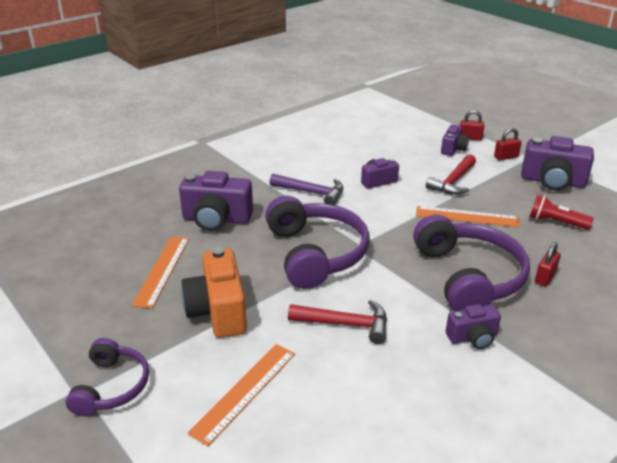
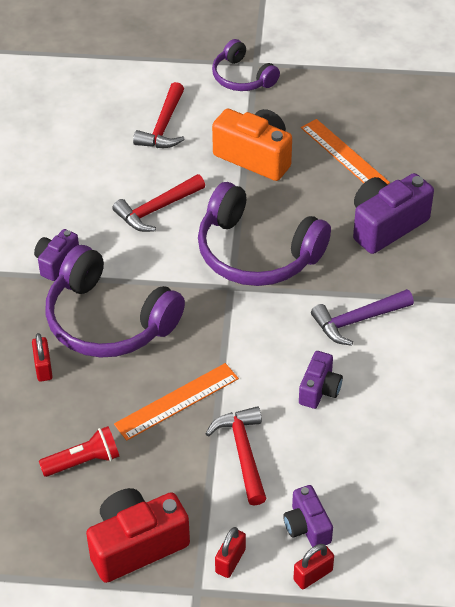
camera: 135 degrees right, 15 degrees up
(244, 391) = (163, 126): orange ruler -> red hammer
(552, 181) = (136, 545): purple camera -> red camera

